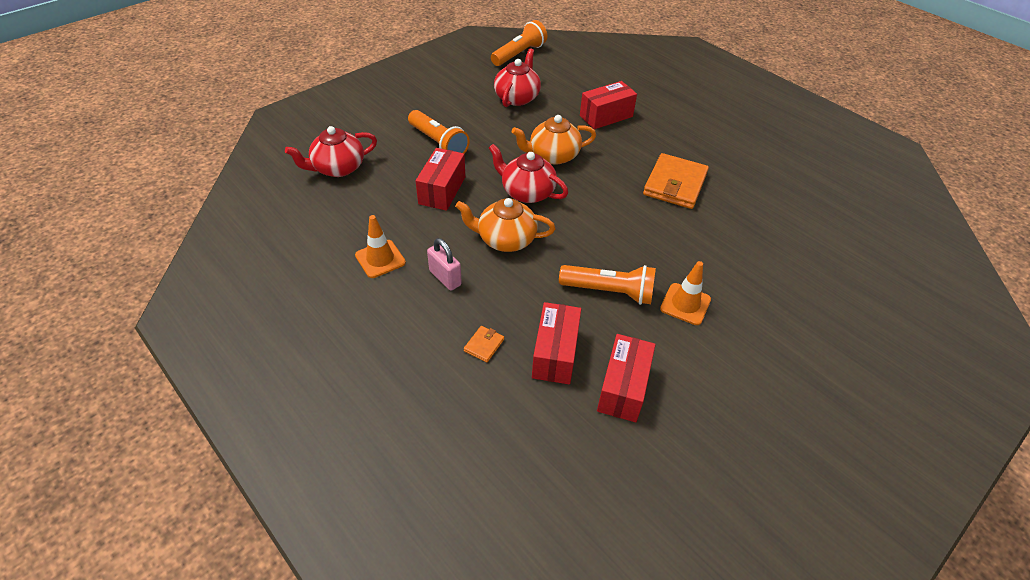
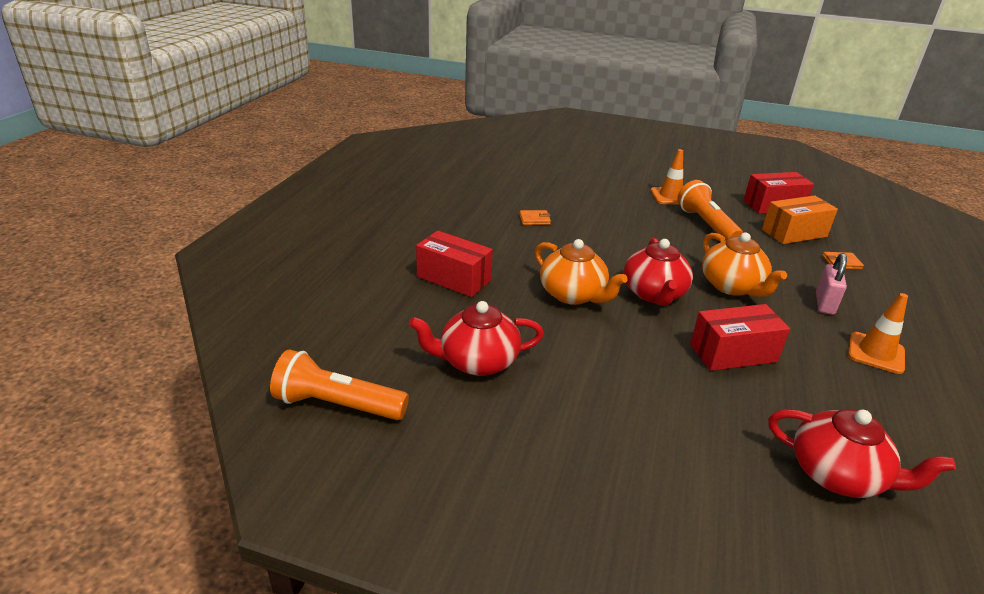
camera: 120 degrees left, 15 degrees down
(438, 143) = (661, 395): orange flashlight -> none
(555, 353) = (794, 233): red box -> orange box
(675, 184) = (534, 219): orange wallet -> orange wallet, size x0.44

